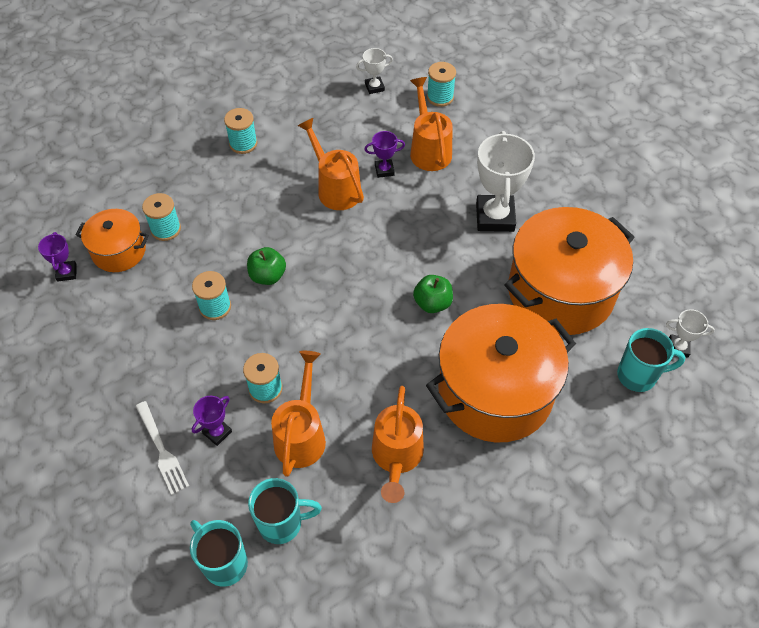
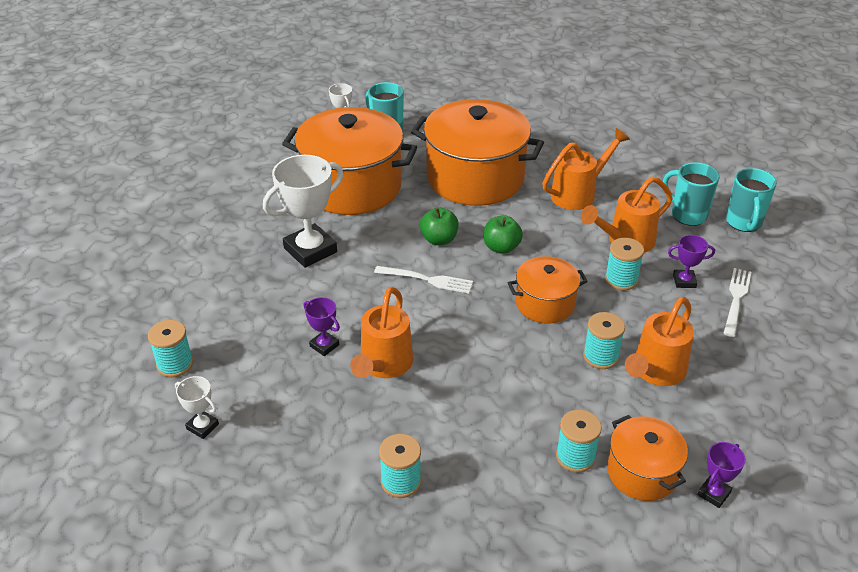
camera: 130 degrees left, 15 degrees down
(268, 276) = (531, 345): green apple -> green apple (501, 247)
(295, 316) = (545, 303): none -> orange pot
(392, 264) = (427, 280): none -> white fork
(429, 150) = (265, 331): orange watering can -> orange watering can (655, 371)

